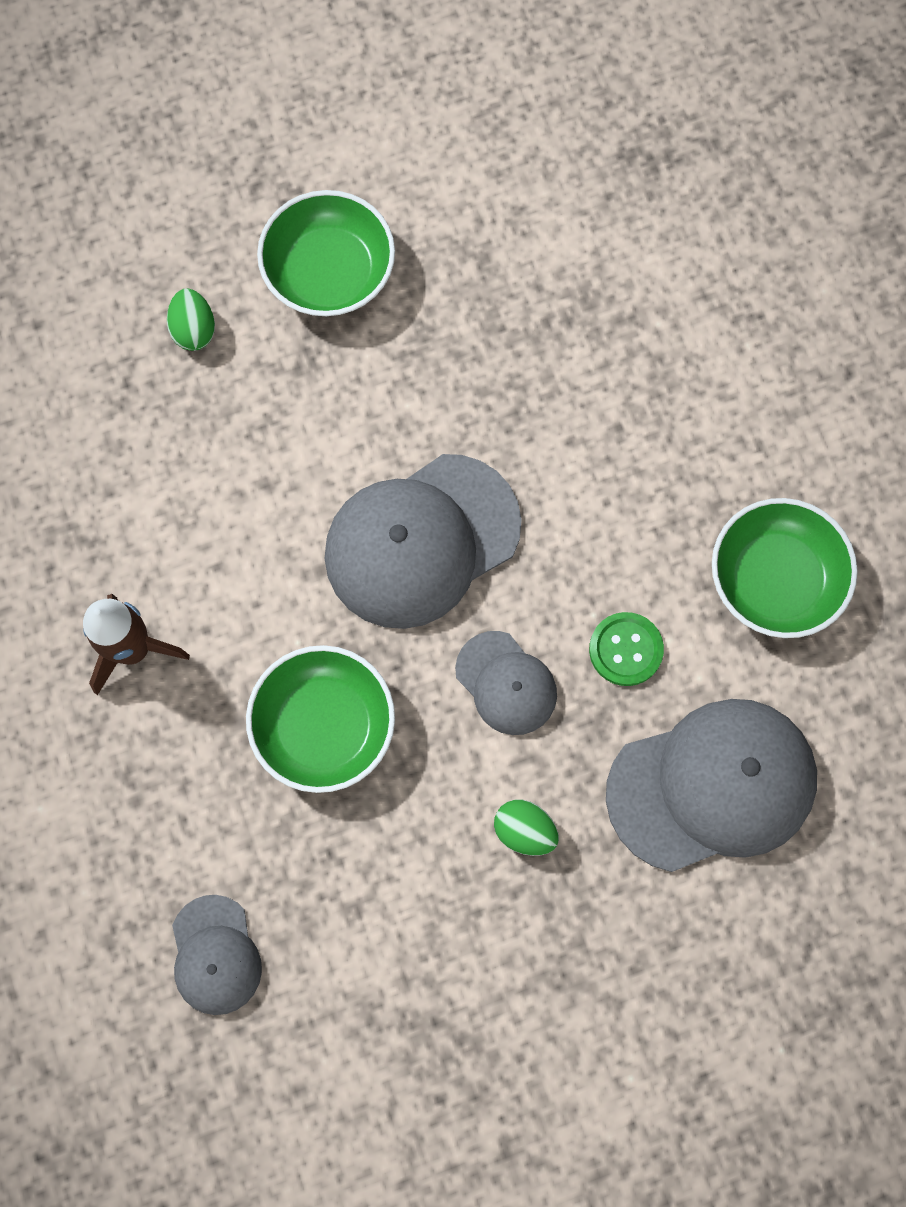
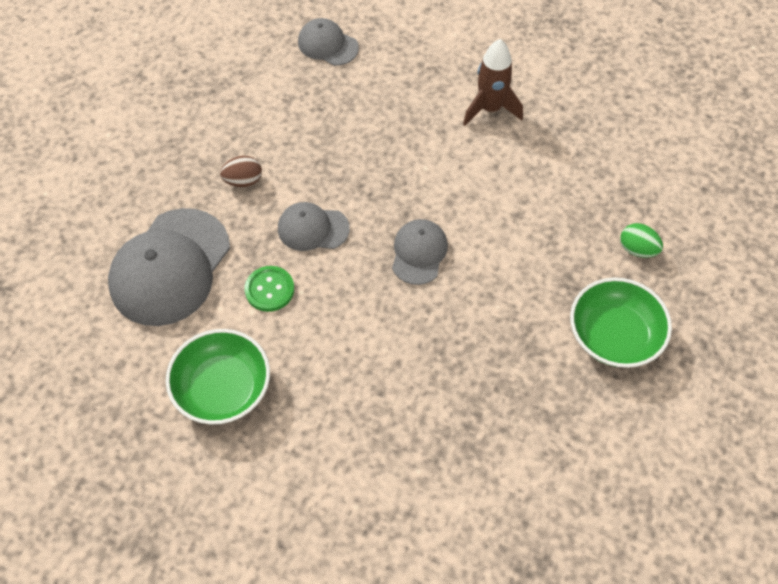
camera: 135 degrees right, 15 degrees down
(324, 726) = (376, 148): green bowl -> none
(421, 541) = (419, 253): grey cap -> grey cap, size x0.54
(524, 830) = (243, 181): green egg -> brown egg

